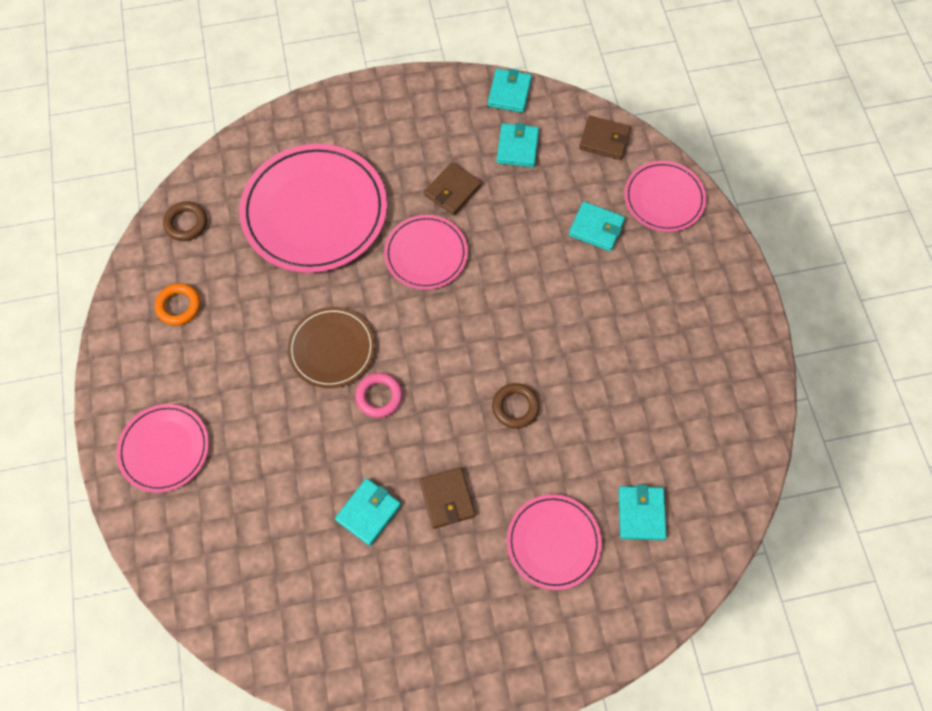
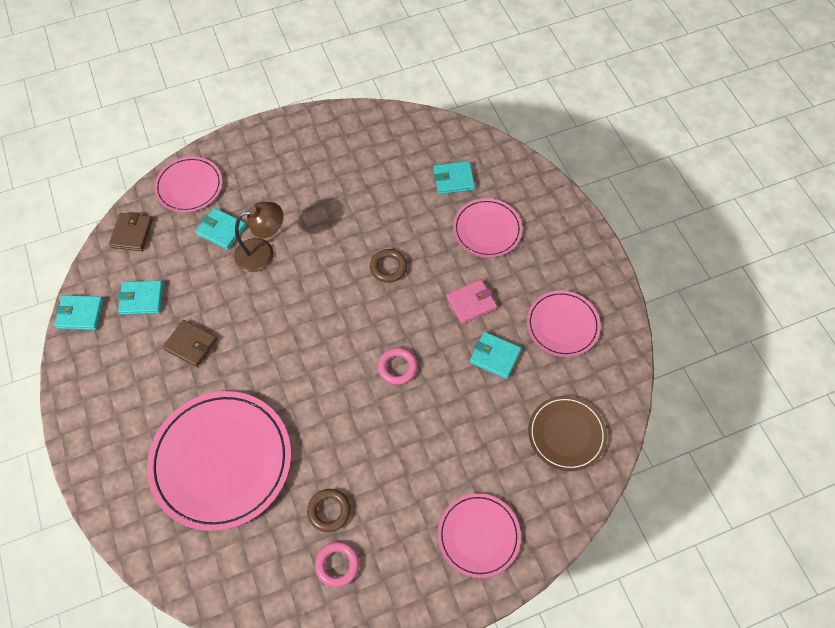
camera: 100 degrees left, 5 degrees down
(179, 306) = (337, 565): orange ring -> pink ring
(186, 223) = (244, 585): brown ring -> brown ring (329, 511)
(332, 349) = (360, 414): brown plate -> brown plate (566, 434)
(426, 254) = (258, 355): pink plate -> pink plate (562, 325)
(447, 498) = (471, 303): brown wallet -> pink wallet
(558, 269) = (263, 253): none -> brown lamp
(596, 228) = (221, 230): turquoise wallet -> turquoise wallet turned 75 degrees counterclockwise

